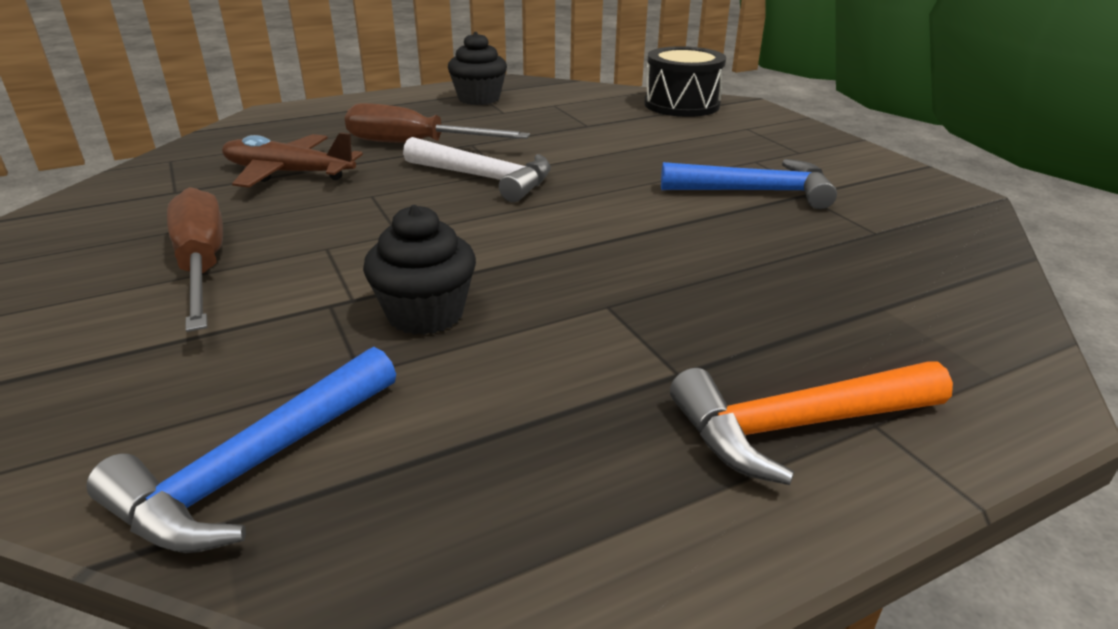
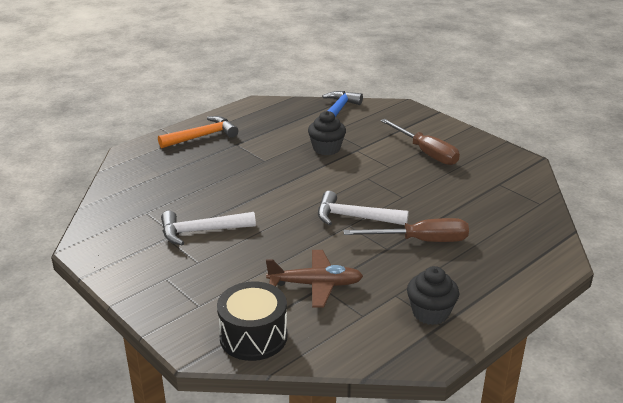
camera: 165 degrees right, 0 degrees up
(288, 173) = (462, 204): brown plane -> brown plane (316, 284)
(755, 192) = (201, 231): blue hammer -> white hammer

